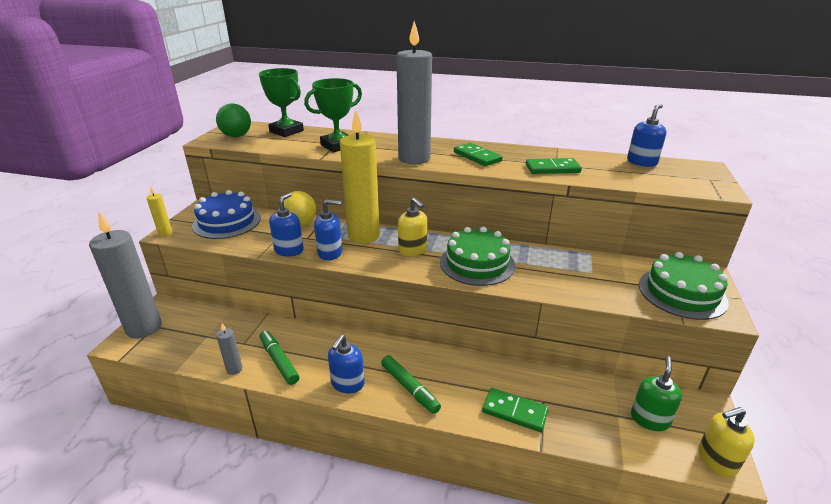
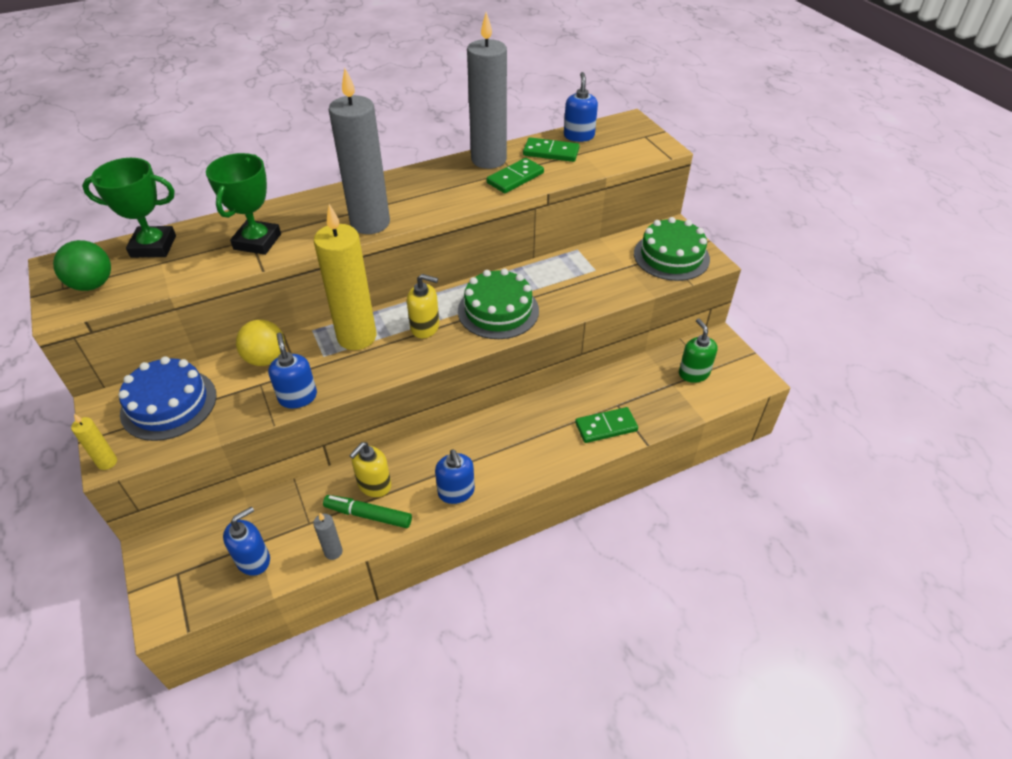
camera: 40 degrees left, 15 degrees up
(144, 328) = (166, 583): grey candle -> grey candle (488, 160)
(330, 253) = (347, 375): blue soap dispenser -> blue soap dispenser (253, 559)
(409, 388) = (511, 461): green marker -> none
(477, 157) = (430, 191): green domino -> green domino (551, 152)
(716, 460) = (750, 378): yellow soap dispenser -> yellow soap dispenser (374, 485)

